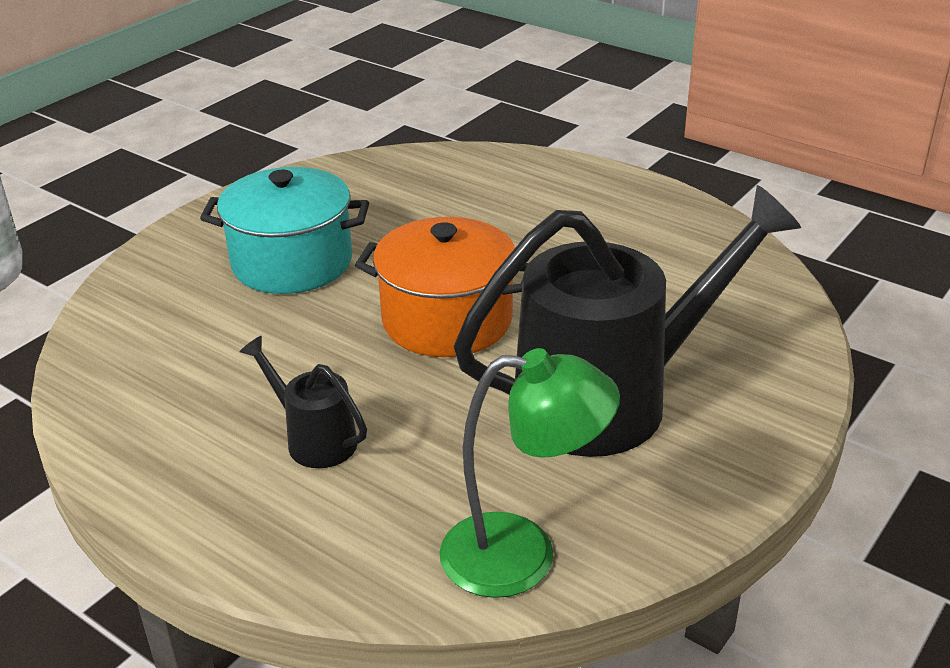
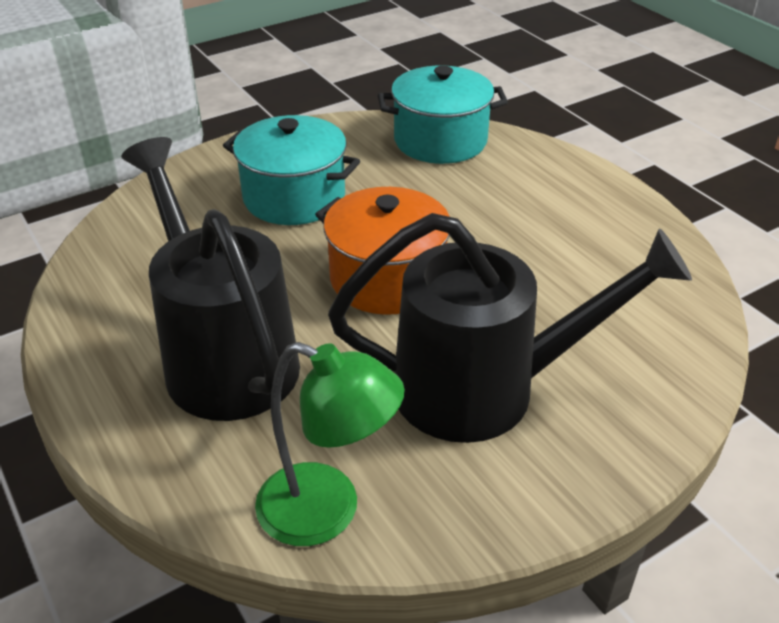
camera: 20 degrees right, 5 degrees up
(313, 439) = (223, 355): black watering can -> black watering can, size x2.24
(420, 172) = (440, 141): none -> turquoise pot

